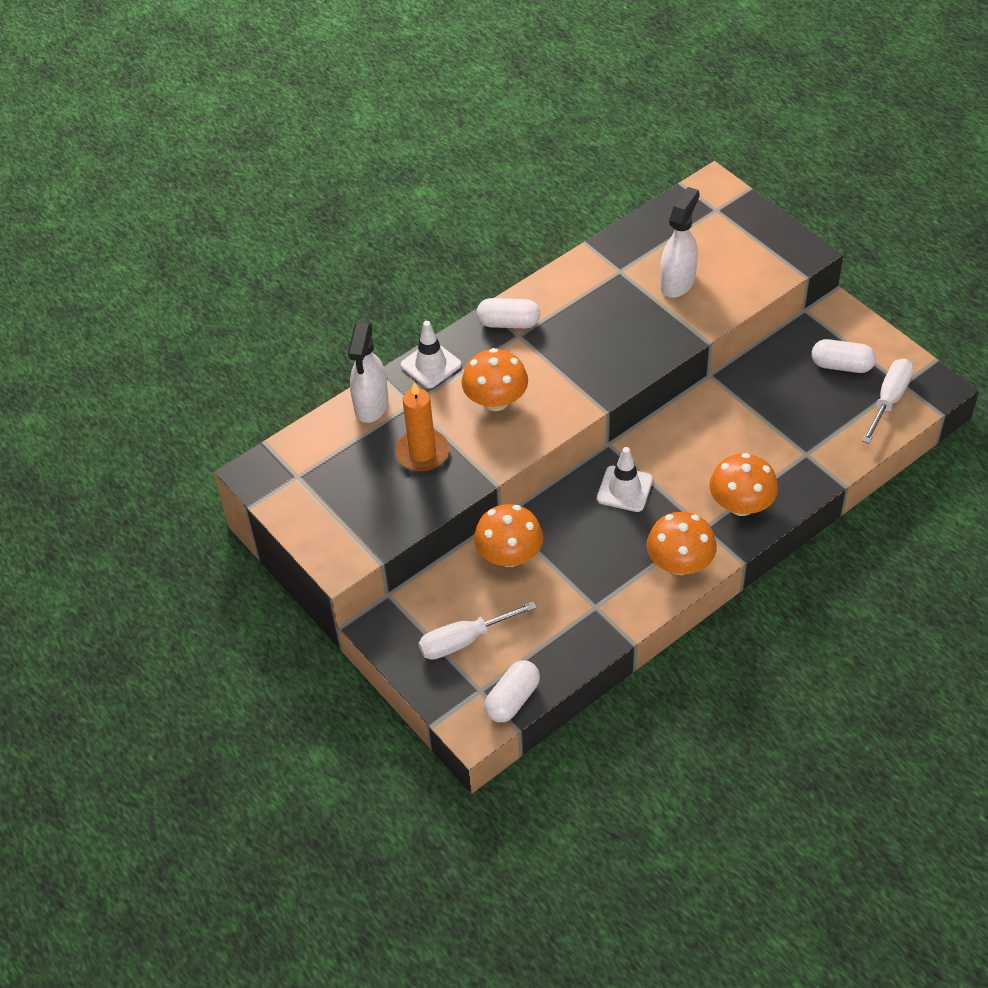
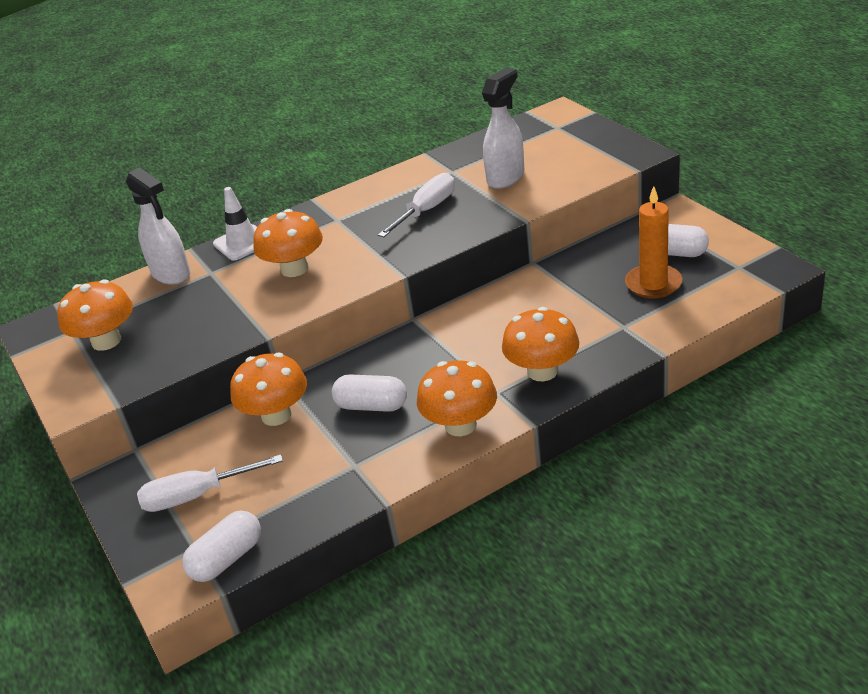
camera: 10 degrees right, 15 degrees down
(339, 489) = (106, 341): none -> orange mushroom
(371, 405) = (171, 274): white spray bottle -> white spray bottle turned 60 degrees counterclockwise
(422, 453) = (204, 311): orange candle -> orange candle (653, 284)
(508, 323) = (330, 211): white capsule -> white capsule (372, 406)
(624, 489) = (418, 356): white traffic cone -> none
(889, 400) = (722, 280): white screwdriver -> white screwdriver (426, 211)

